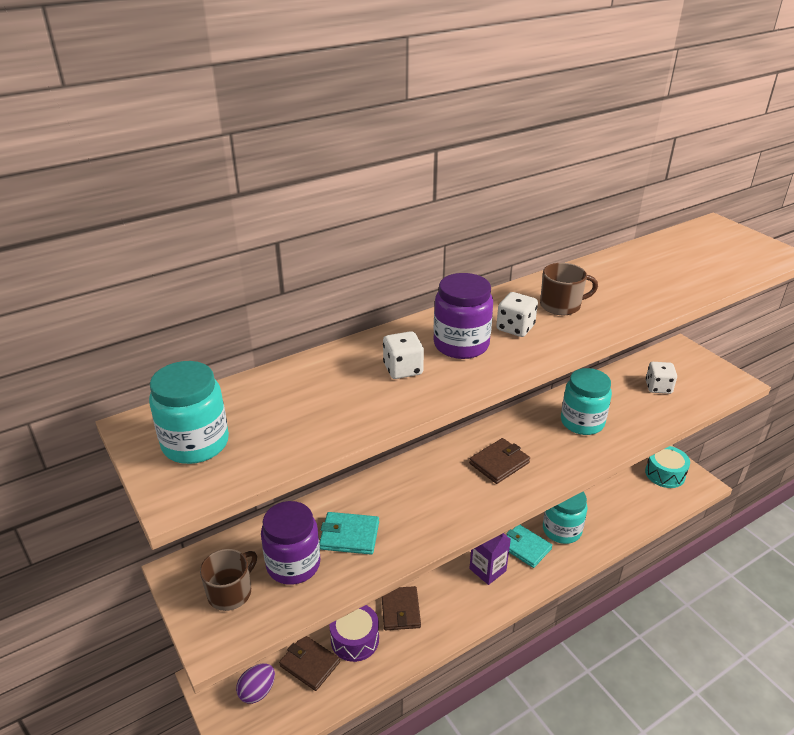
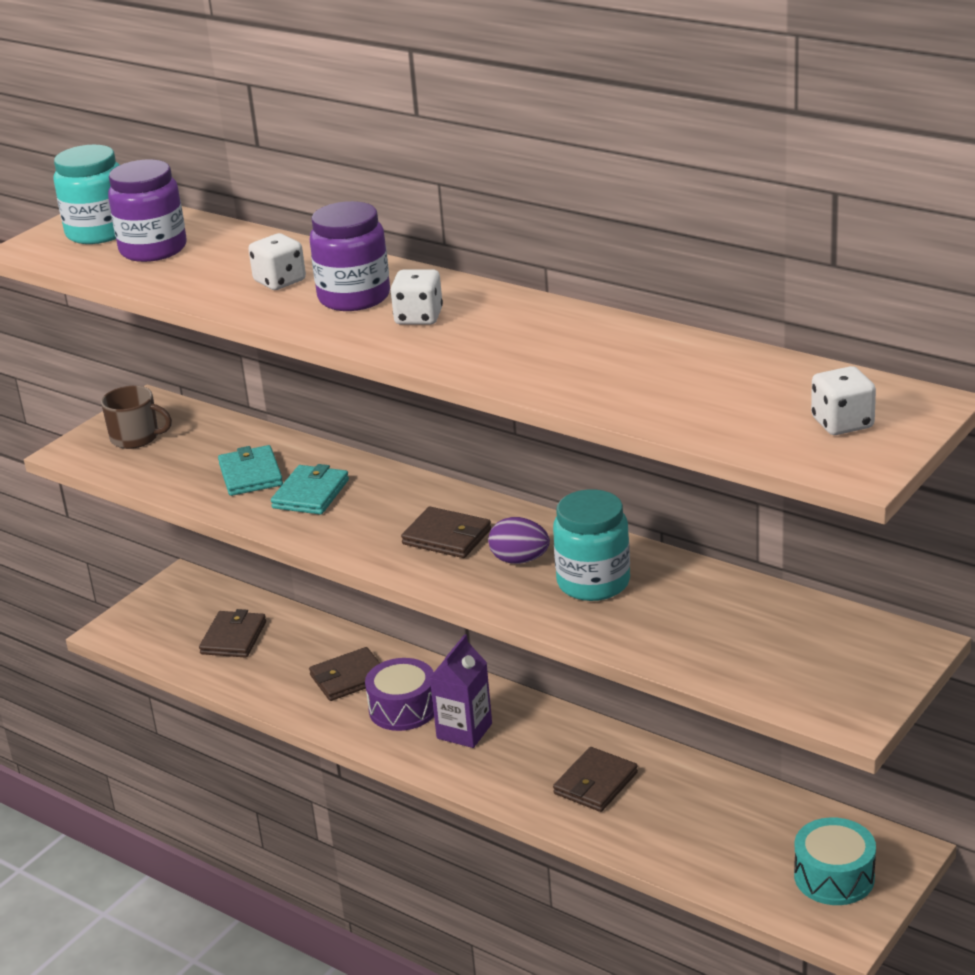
camera: 70 degrees right, 5 degrees down
(257, 691) = (181, 617): purple egg -> purple egg (519, 560)
(293, 564) = (190, 457): purple jar -> purple jar (153, 249)
(355, 639) = (285, 658): purple drum -> purple drum (403, 708)
(525, 547) = (532, 755): turquoise wallet -> turquoise wallet (310, 494)
(561, 305) = (502, 332): brown mug -> none
(562, 530) = (596, 783): turquoise jar -> brown wallet
(658, 387) = (754, 636): white dice -> white dice (842, 423)

